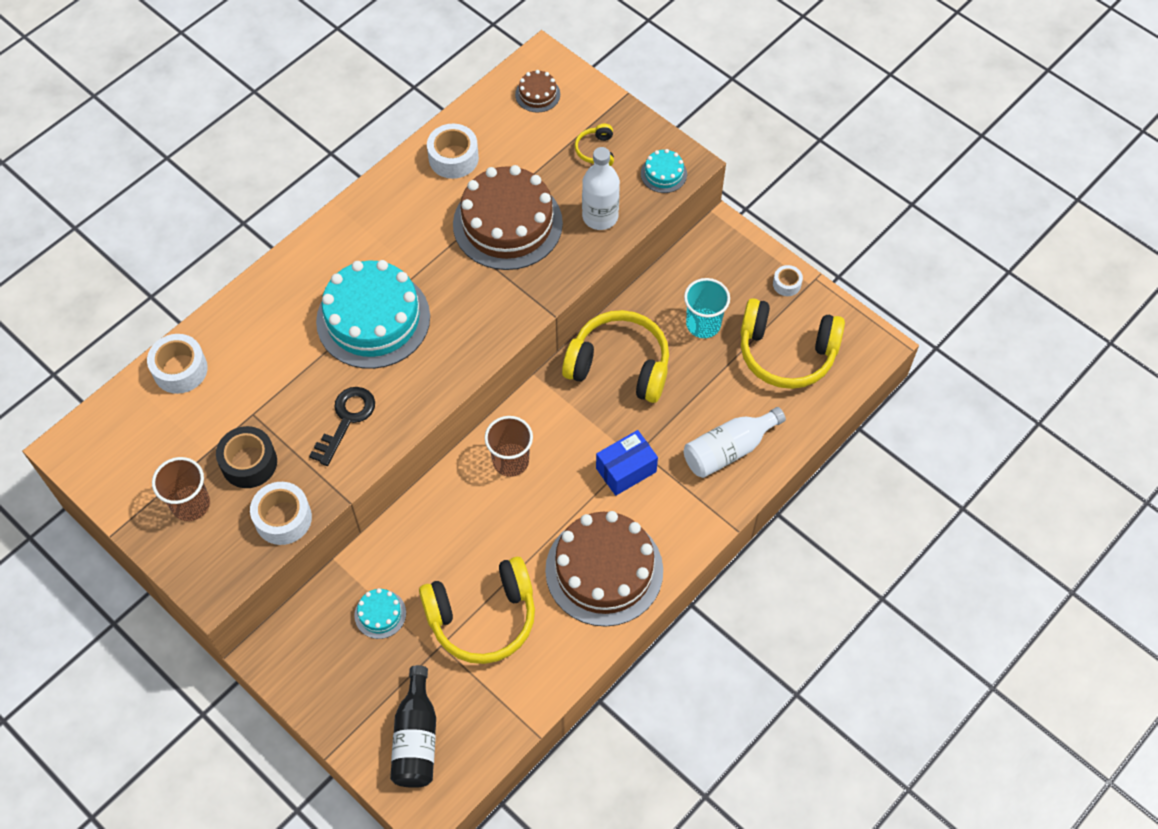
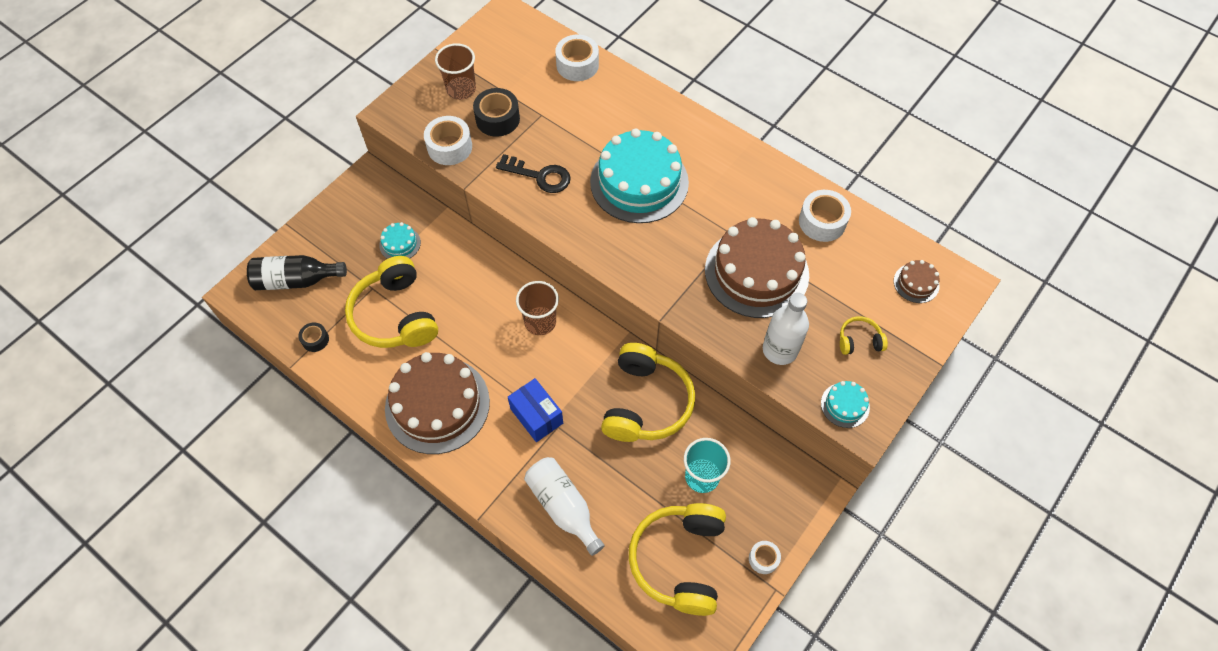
camera: 85 degrees right, 0 degrees up
(505, 709) = (315, 340): none -> black tape

